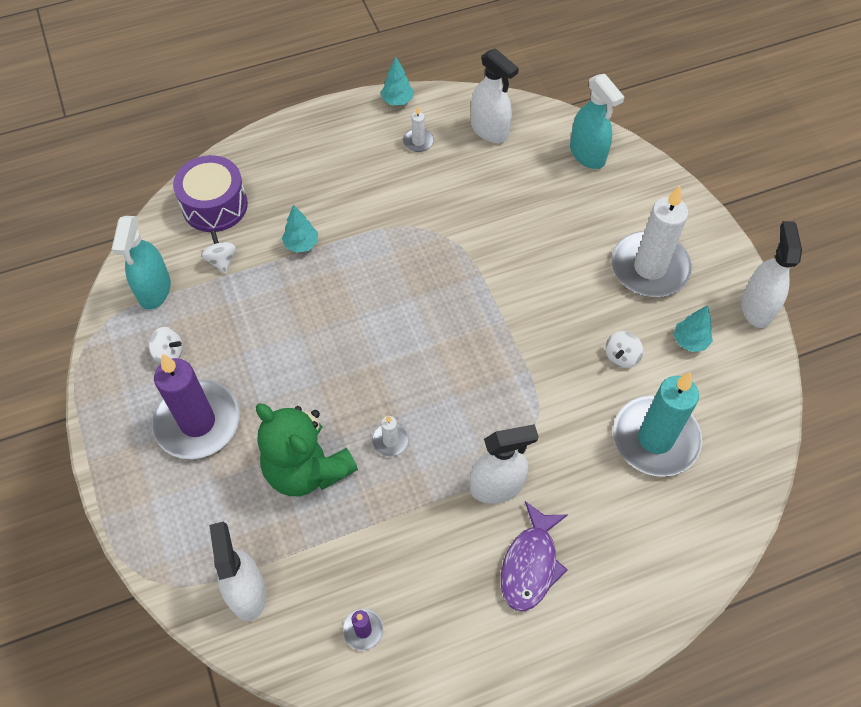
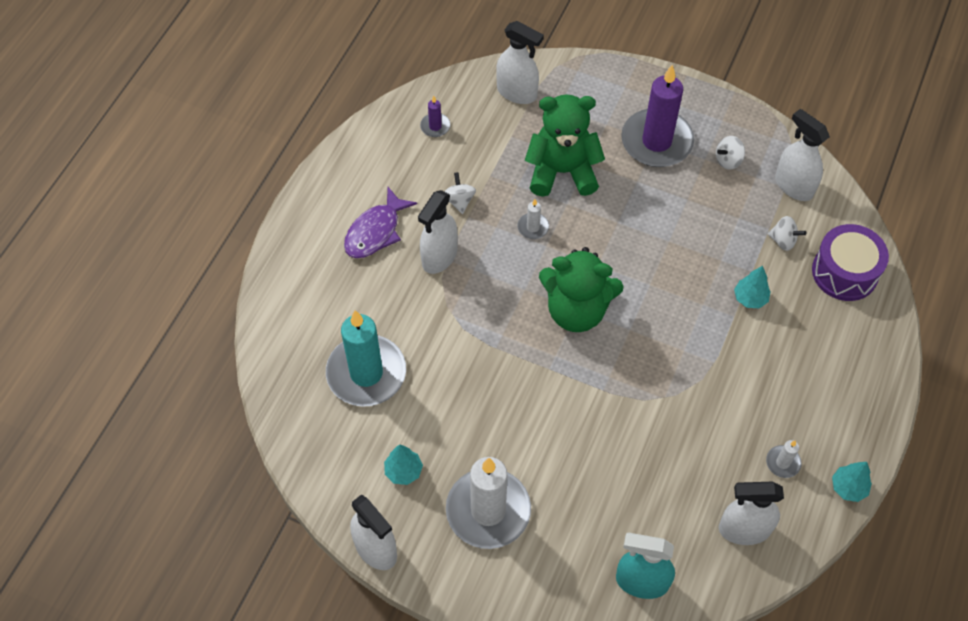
camera: 135 degrees right, 0 degrees up
(154, 290) = (793, 186): turquoise spray bottle -> white spray bottle
(435, 344) = (576, 310): none -> green teddy bear
(530, 564) = (375, 231): purple fish -> purple fish turned 120 degrees counterclockwise
(621, 357) = (442, 414): white spinning top -> white spinning top (459, 201)

